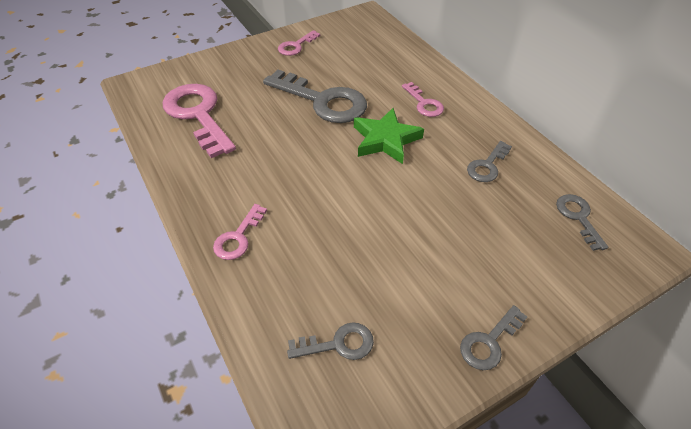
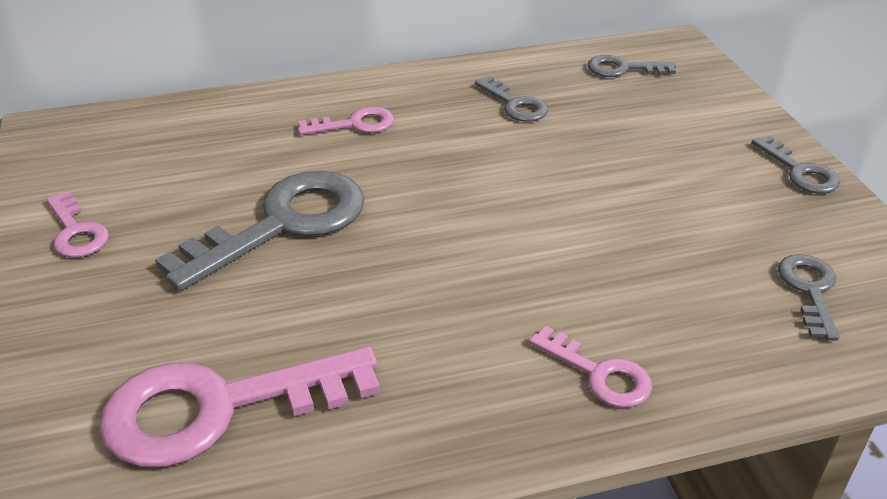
camera: 75 degrees left, 10 degrees down
(385, 140) = (422, 176): green star -> none

